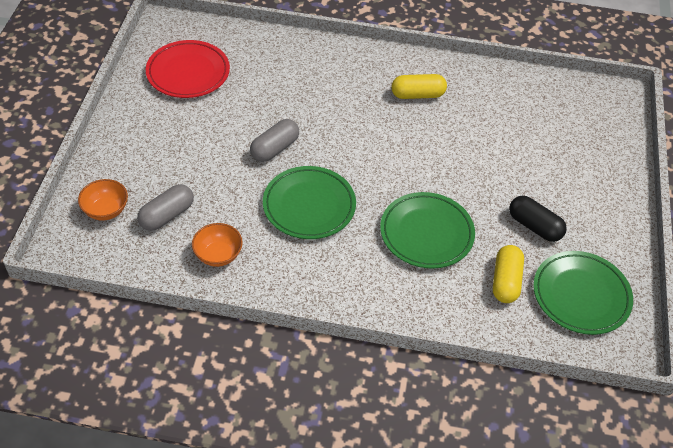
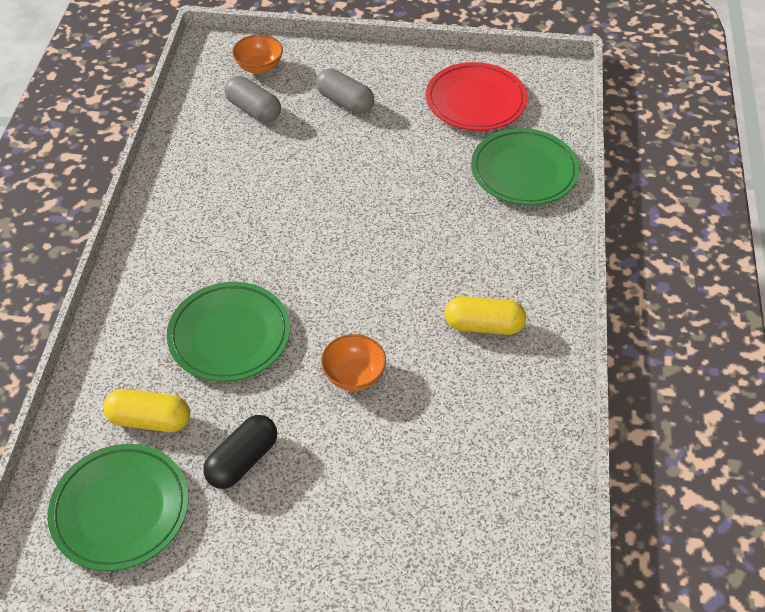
camera: 90 degrees right, 0 degrees up
(218, 255) = (200, 153): orange bowl -> orange bowl (354, 375)
(275, 148) = (360, 185): grey capsule -> grey capsule (345, 102)
(309, 206) = (271, 221): green plate -> green plate (524, 171)
(417, 95) = (483, 326): yellow capsule -> yellow capsule turned 75 degrees counterclockwise

